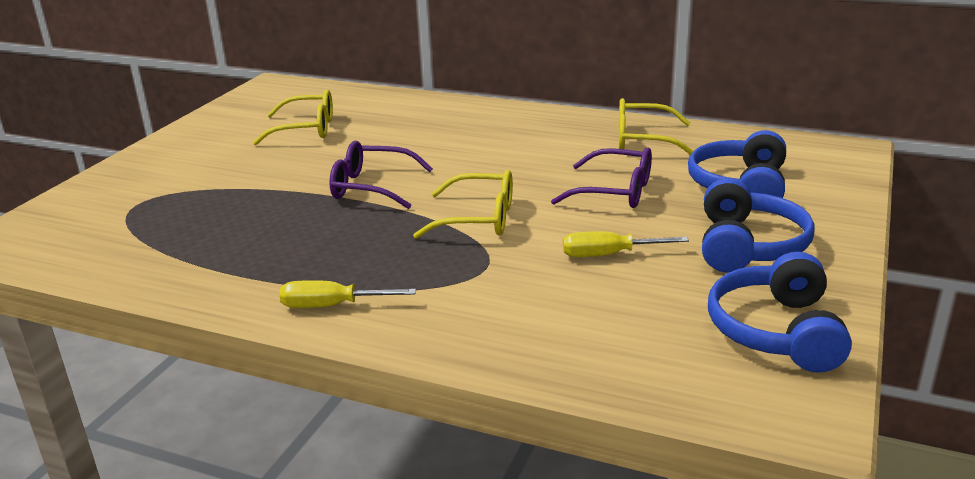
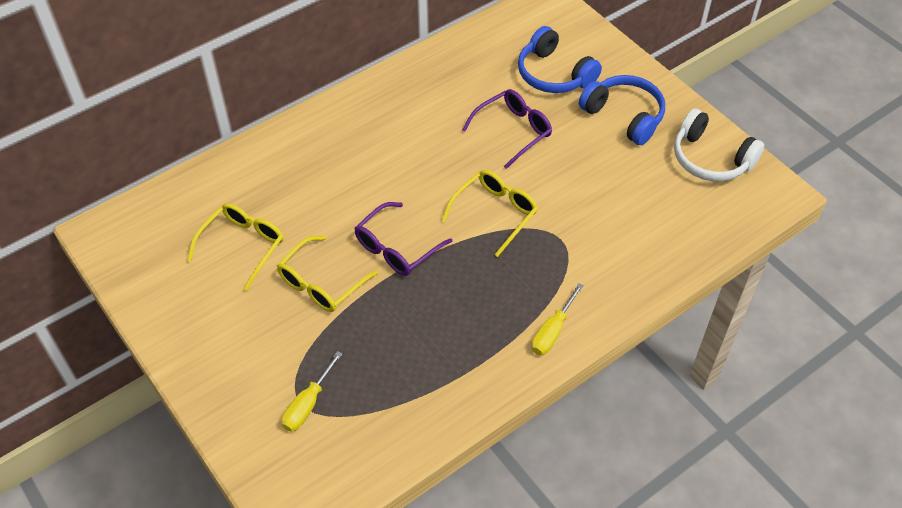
camera: 60 degrees left, 25 degrees up
(609, 255) = (589, 177): yellow screwdriver -> yellow screwdriver (308, 404)
(643, 140) = (449, 75): yellow glasses -> yellow glasses (321, 283)
(777, 331) = (710, 158): blue headphones -> white headphones

